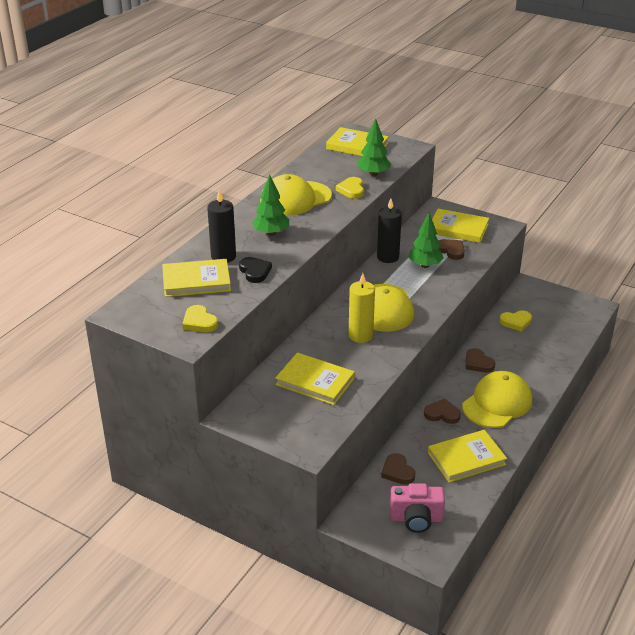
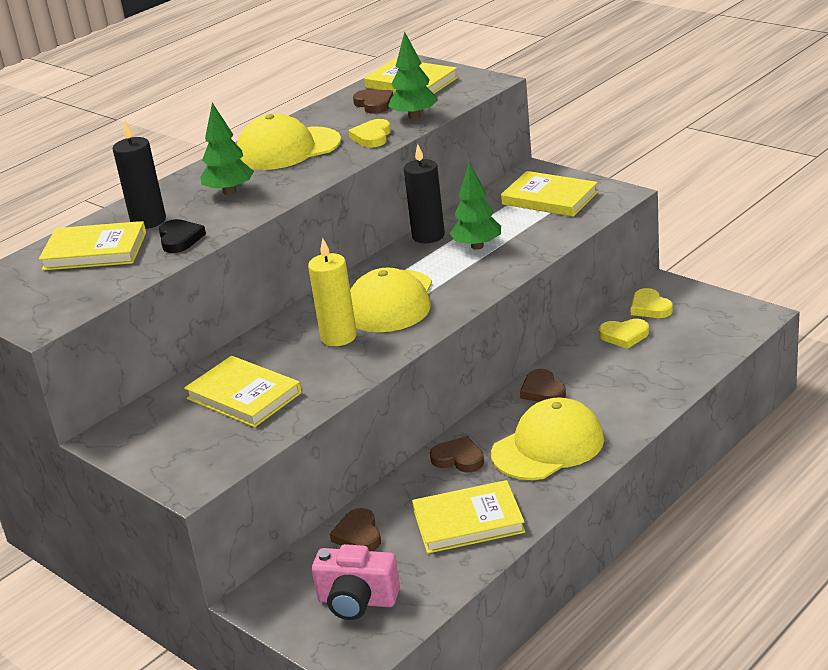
camera: 15 degrees right, 5 degrees down
(199, 322) = (68, 301): yellow heart -> yellow heart (650, 307)
(451, 251) = (525, 227): brown heart -> brown heart (374, 104)

